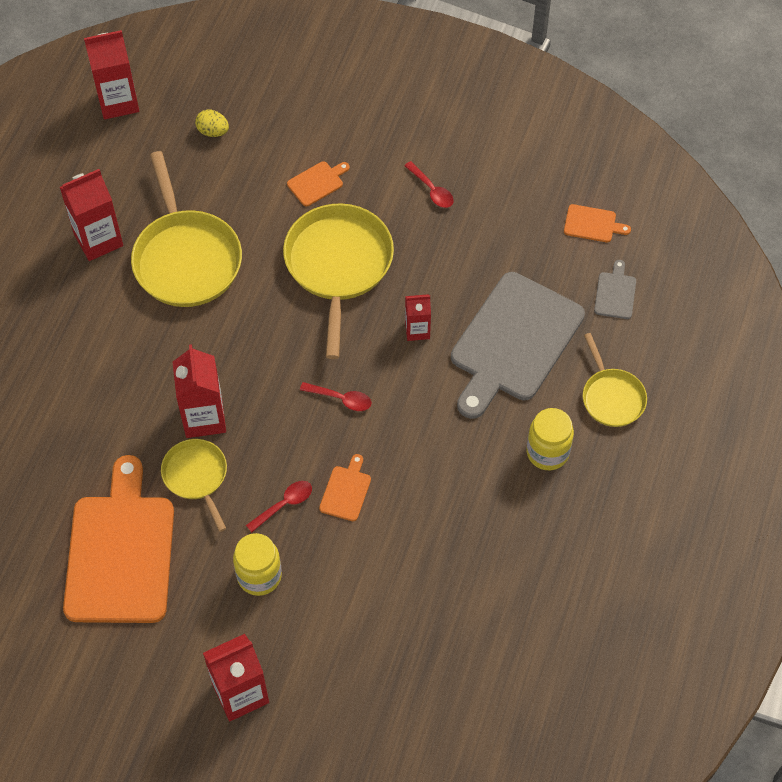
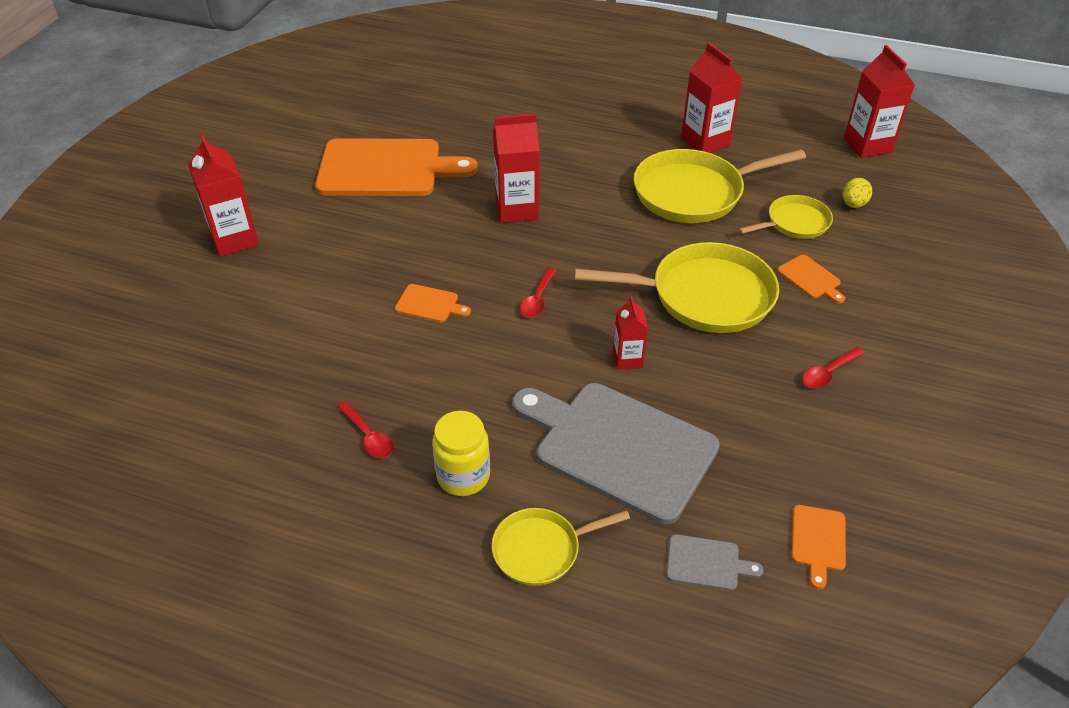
camera: 90 degrees right, 15 degrees down
(196, 476) = (455, 207): yellow pan -> yellow pan (794, 223)
(259, 576) = (347, 248): yellow jar -> none
(284, 504) = (419, 262): red spoon -> red spoon (368, 436)

